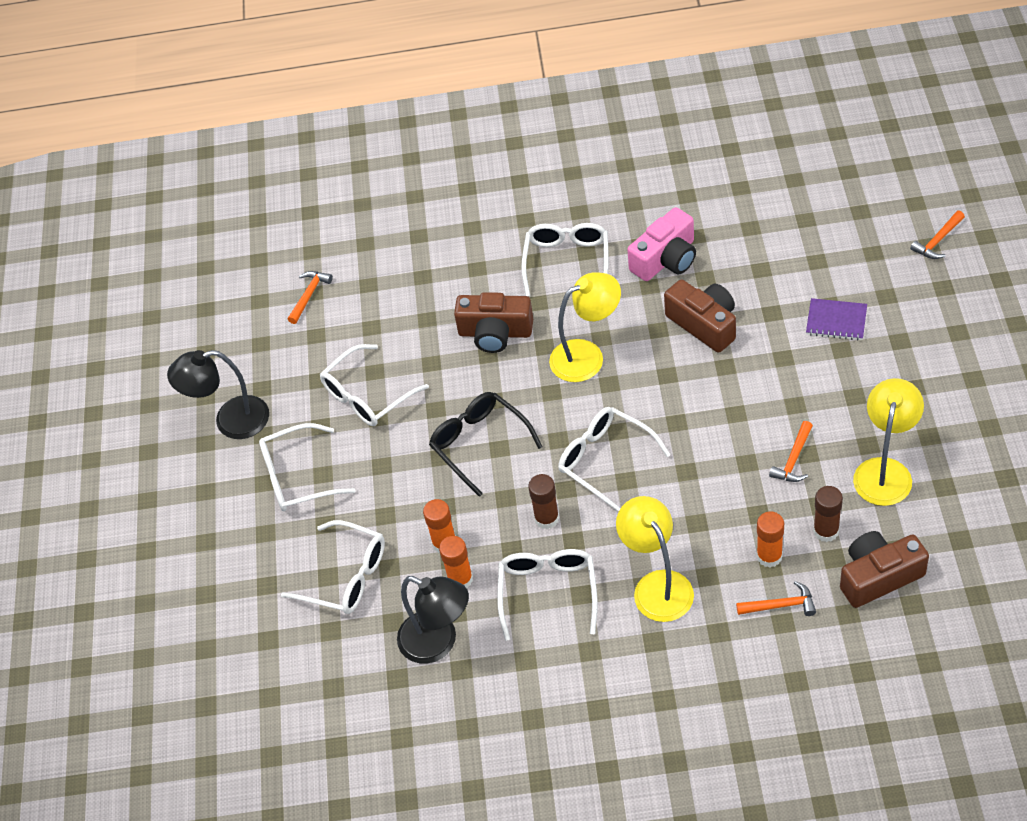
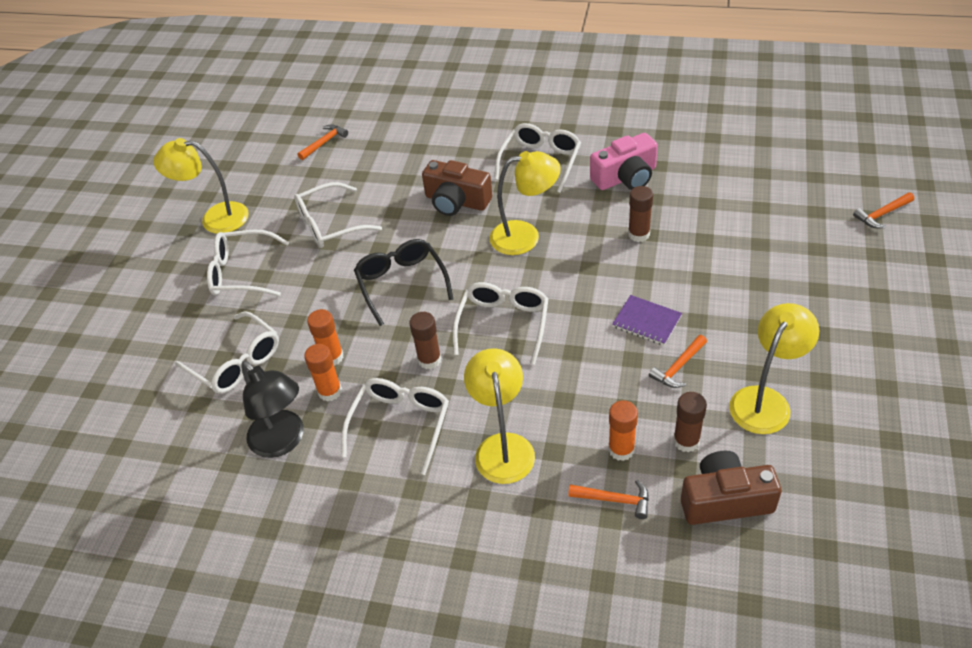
camera: 15 degrees right, 5 degrees down
(230, 421) = (215, 218): black lamp -> yellow lamp
(605, 460) = (503, 324): white glasses -> white glasses turned 45 degrees clockwise
(704, 324) = (638, 234): brown camera -> brown glue stick
(836, 321) = (762, 259): purple notebook -> purple notebook (646, 321)

